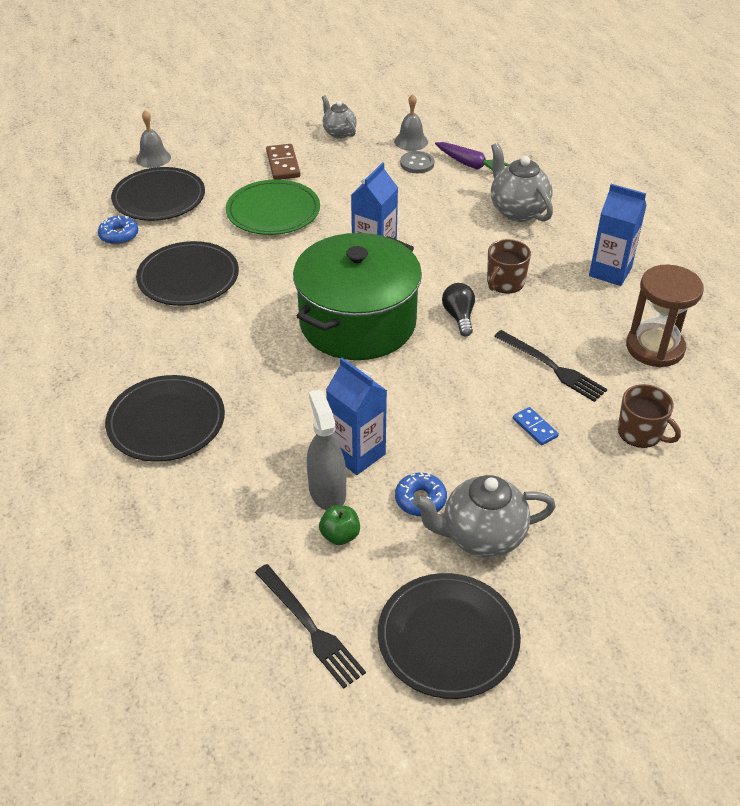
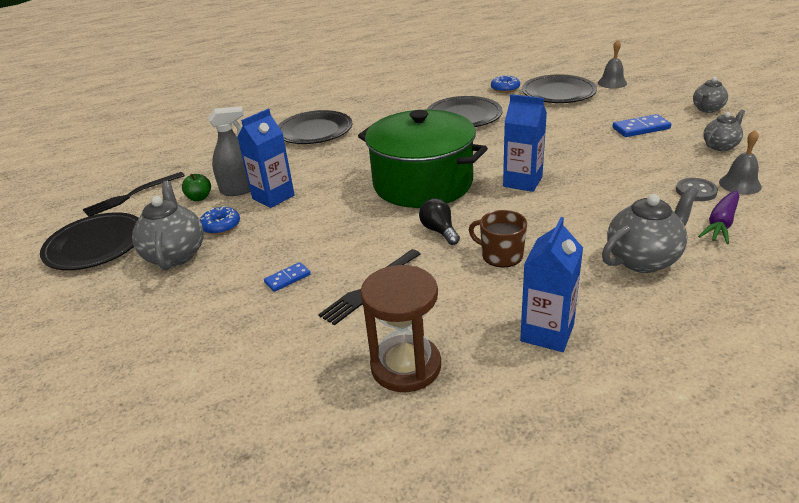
camera: 90 degrees right, 10 degrees down
(257, 120) = (707, 109): none -> grey teapot
(273, 211) = (564, 133): green plate -> none
(283, 164) = (641, 128): brown domino -> blue domino
(459, 317) = (439, 231): black light bulb -> black light bulb turned 105 degrees counterclockwise
(641, 433) = (270, 348): brown mug -> none

